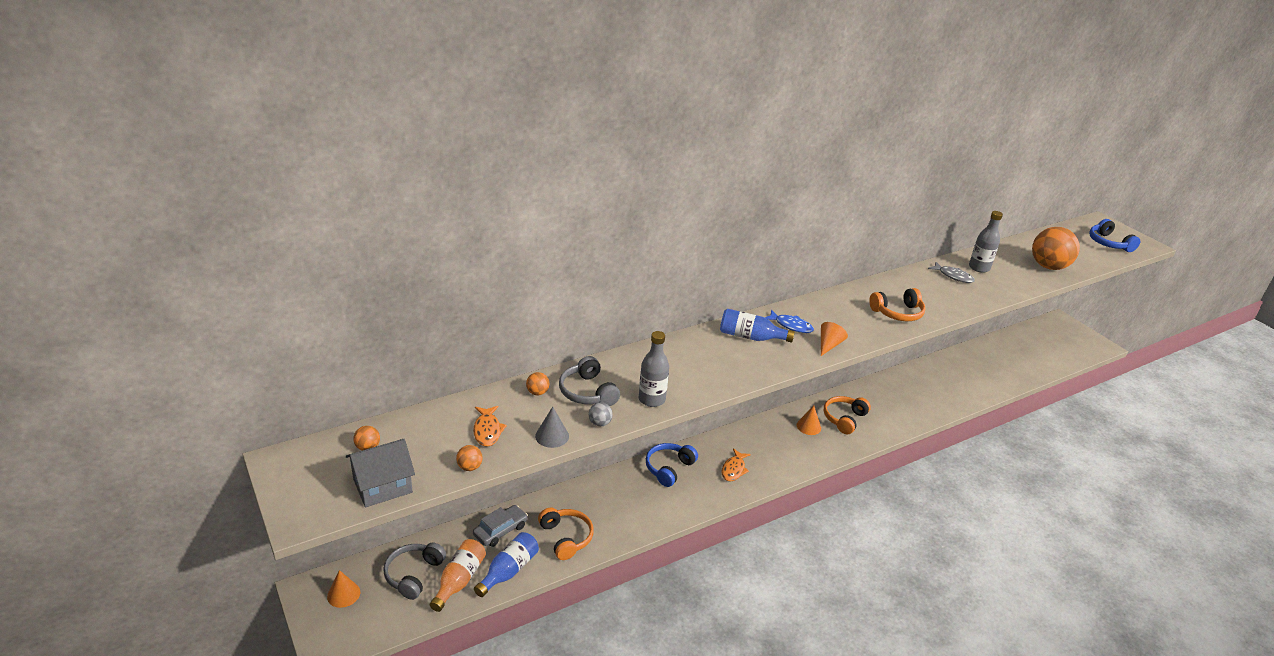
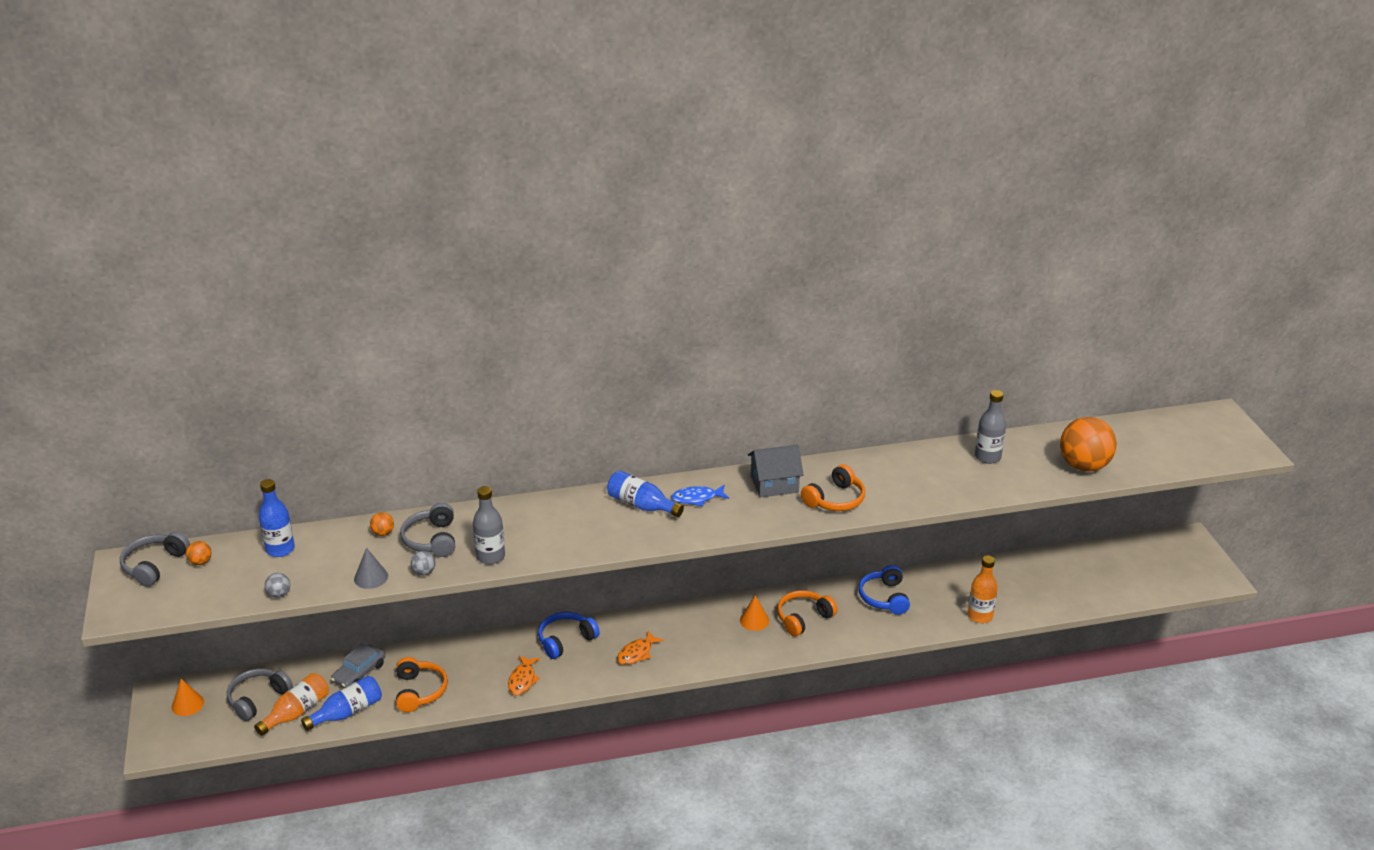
camera: 20 degrees right, 0 degrees up
(318, 459) = (154, 565): none -> grey headphones
(382, 486) = (195, 598): grey house -> grey house (774, 484)
(444, 422) = (280, 549): none -> blue bottle
(469, 467) = (279, 594): orange ball -> grey ball
(487, 430) = (314, 563): orange fish -> orange fish (522, 680)
(500, 530) = (359, 673): grey car -> grey car turned 150 degrees clockwise
(791, 326) = (697, 498): blue fish -> blue fish turned 120 degrees clockwise
(829, 345) = (723, 526): orange cone -> none
(897, 313) = (835, 499): orange headphones -> orange headphones turned 45 degrees counterclockwise
(953, 276) = (944, 464): grey fish -> none
(967, 396) = (980, 616): none -> orange bottle
(1108, 243) = (1201, 444): blue headphones -> blue headphones (884, 597)

